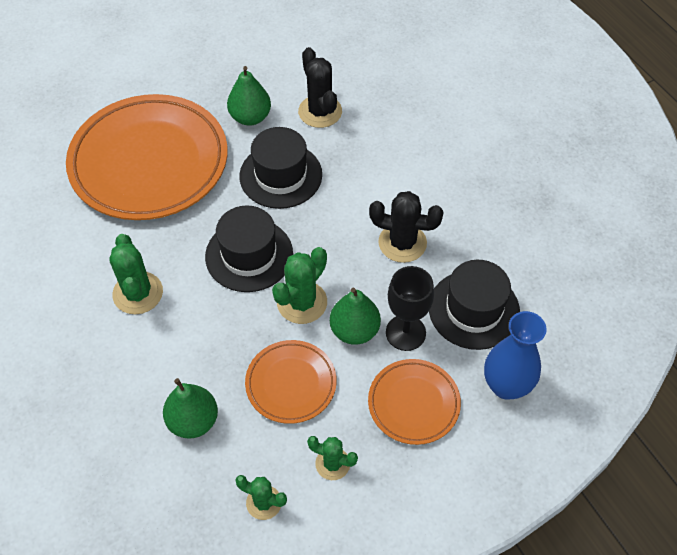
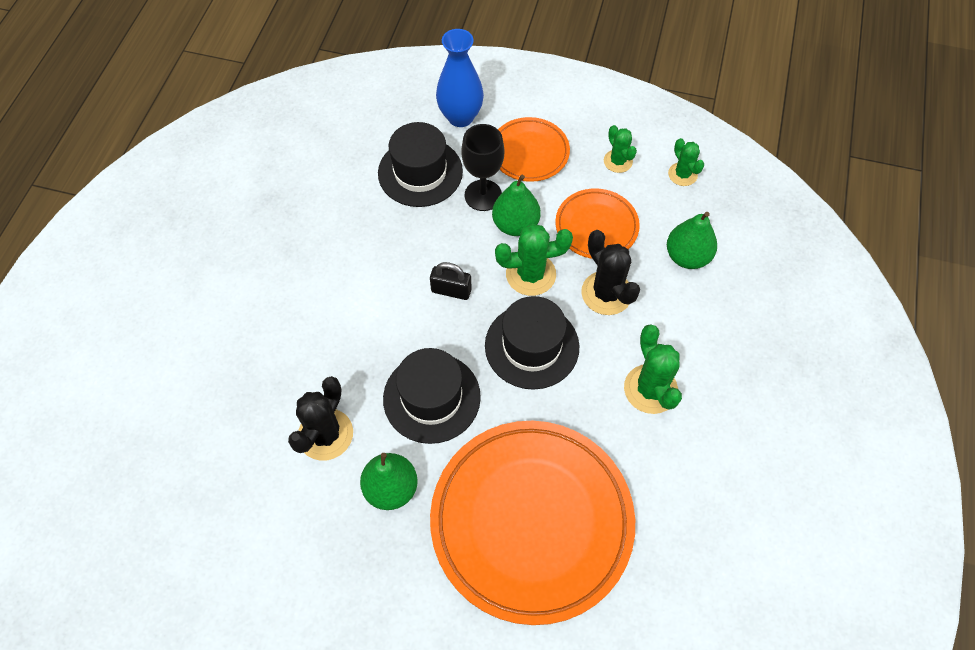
camera: 135 degrees left, 5 degrees up
(138, 293) = (650, 389): green cactus -> green cactus turned 45 degrees counterclockwise
(344, 245) = (451, 290): none -> black padlock
(402, 243) = (408, 256): black cactus -> black cactus (606, 293)

